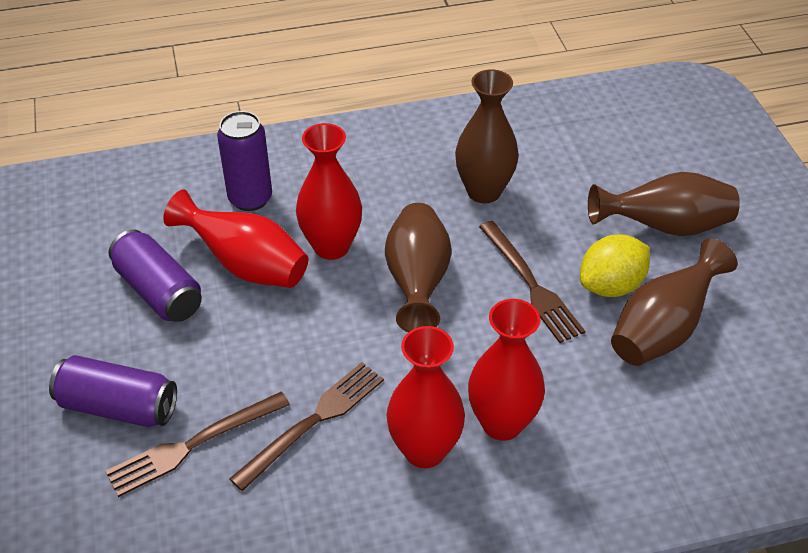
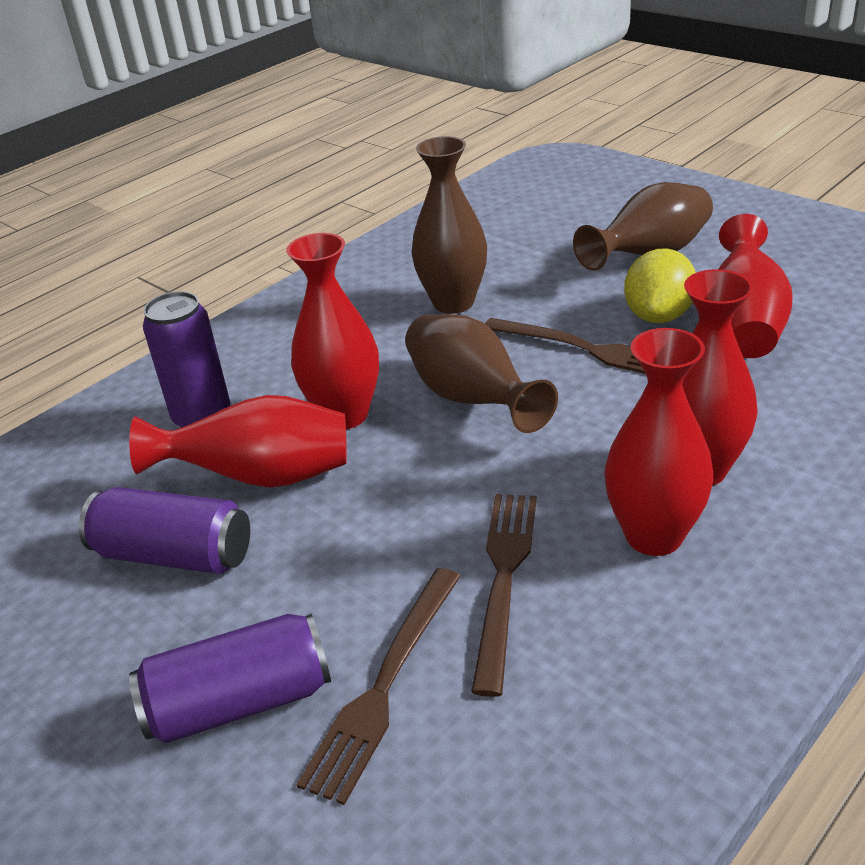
camera: 30 degrees left, 10 degrees down
(662, 329) = (743, 324): brown vase -> red vase

